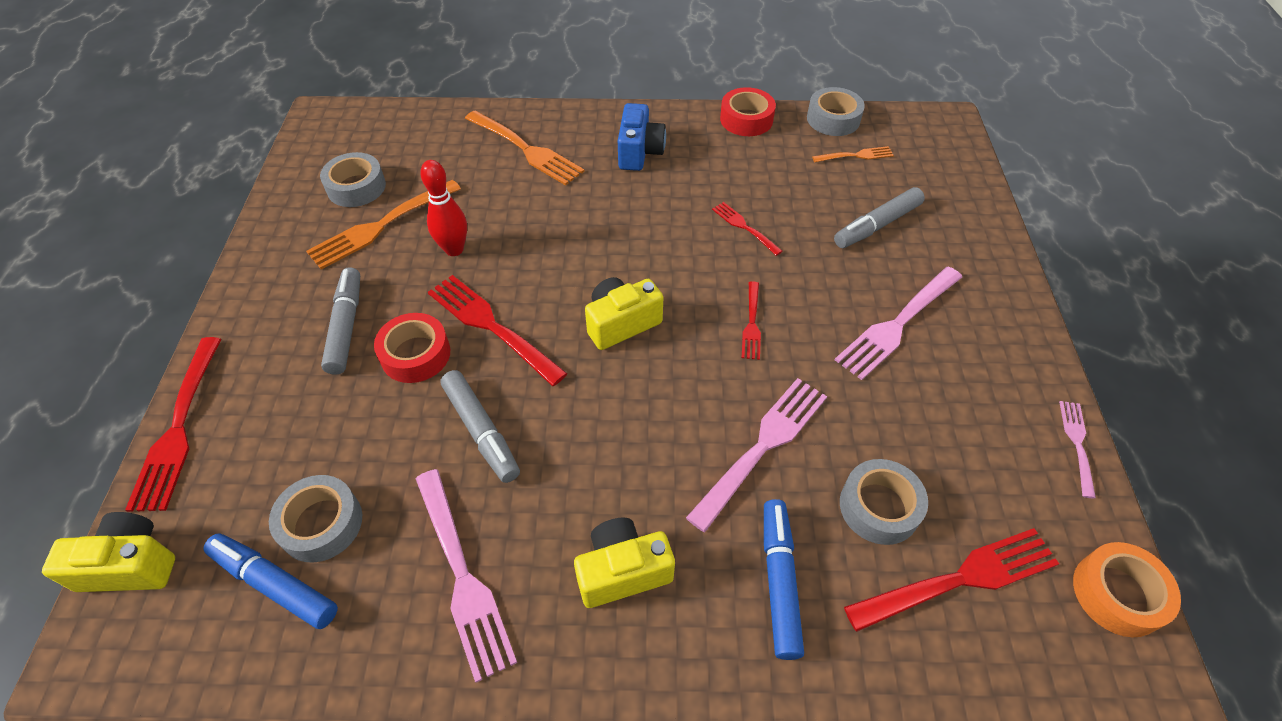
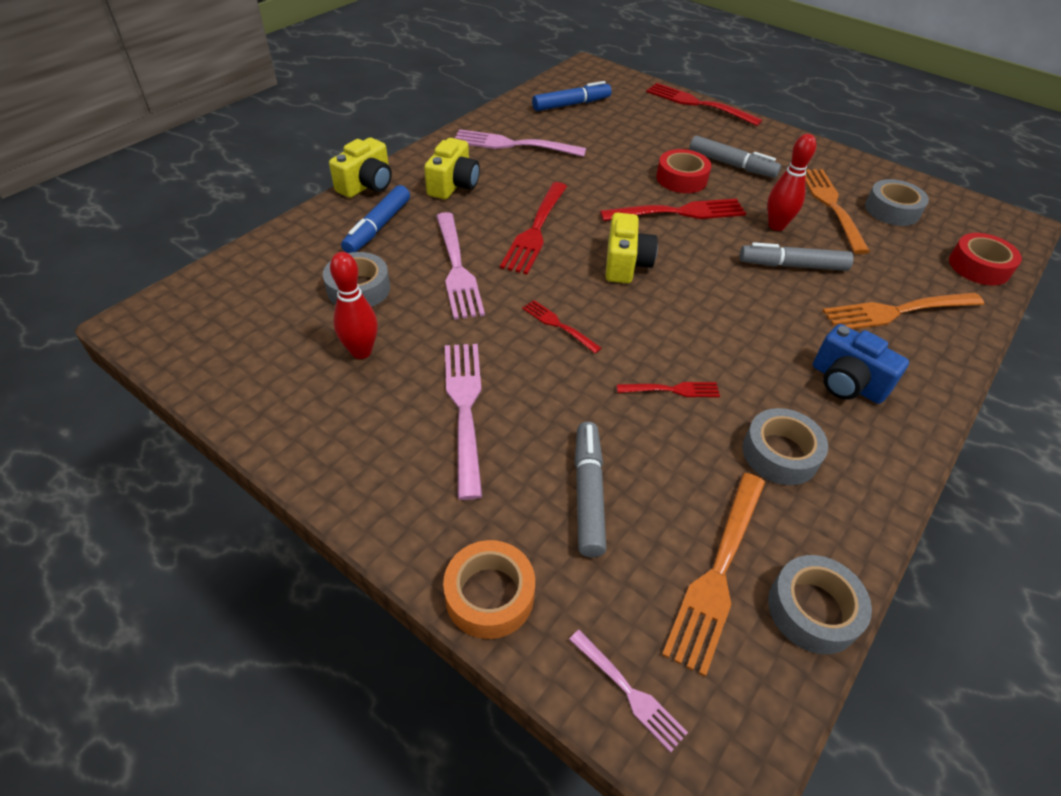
camera: 125 degrees right, 5 degrees down
(130, 565) = (623, 80): yellow camera -> yellow camera (367, 185)
(321, 523) = (591, 122): grey tape -> grey tape (780, 454)
(481, 431) = (595, 179): grey marker -> grey marker (792, 266)
(746, 119) = (863, 511): red tape -> red tape (979, 266)
(779, 581) = (378, 227): blue marker -> blue marker turned 75 degrees clockwise
(855, 156) = (718, 571): orange fork -> orange fork, size x1.85
(935, 434) = (361, 351): none -> red bowling pin
(958, 580) = (281, 288): red fork -> red fork (535, 229)
(1077, 444) = (250, 423): pink fork -> pink fork (628, 691)
(1117, 594) = (174, 347): orange tape -> orange tape (489, 595)

